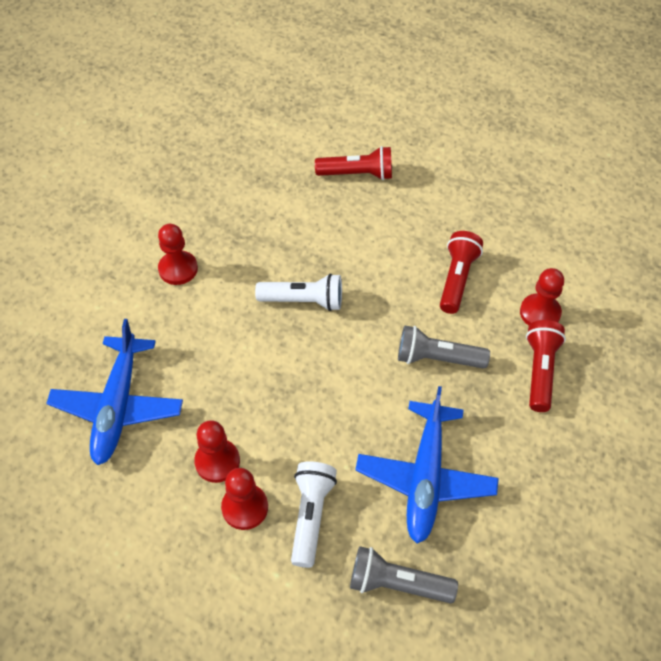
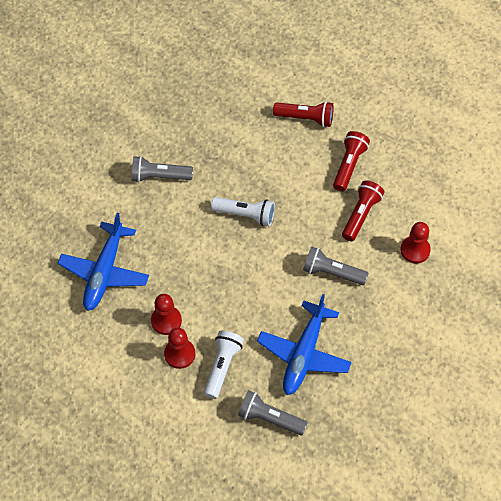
camera: 10 degrees right, 5 degrees up
(178, 269) = (159, 176): red pawn -> grey flashlight
(540, 371) = (403, 293): red flashlight -> red flashlight (349, 165)

